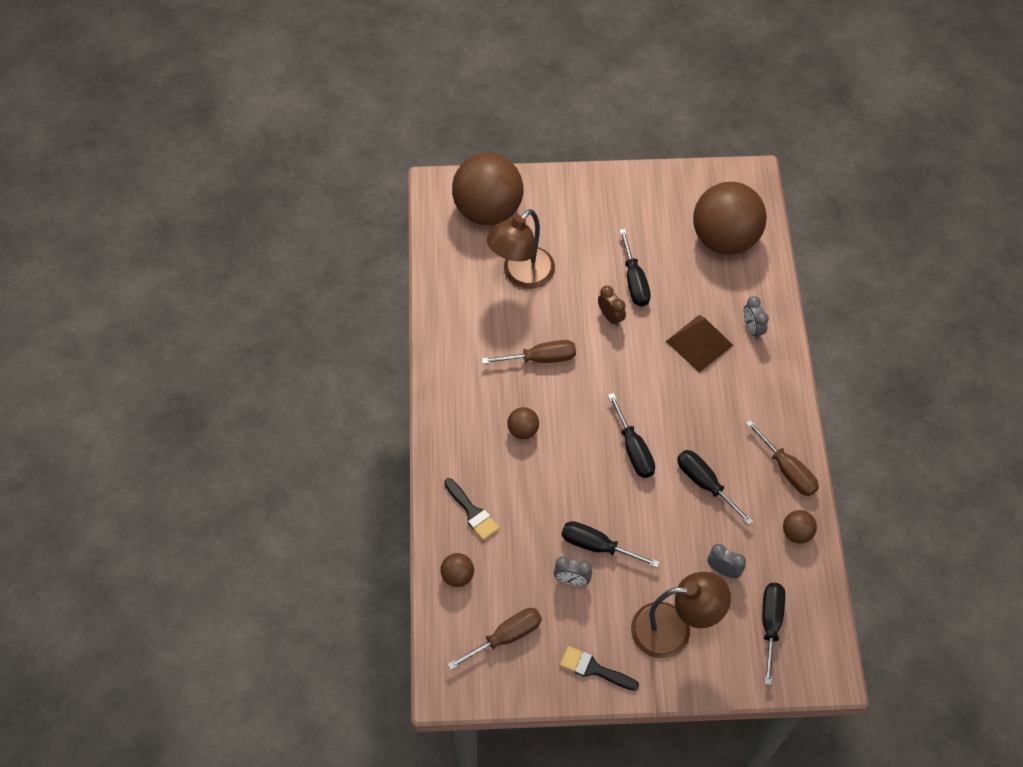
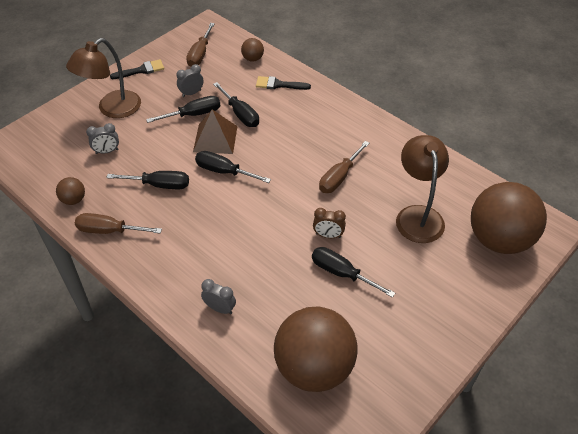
camera: 135 degrees right, 10 degrees down
(523, 430) = (300, 135): brown ball -> none
(699, 343) = (249, 266): brown pyramid -> brown pyramid (215, 139)
(770, 624) = (55, 146): black screwdriver -> black screwdriver (240, 114)

